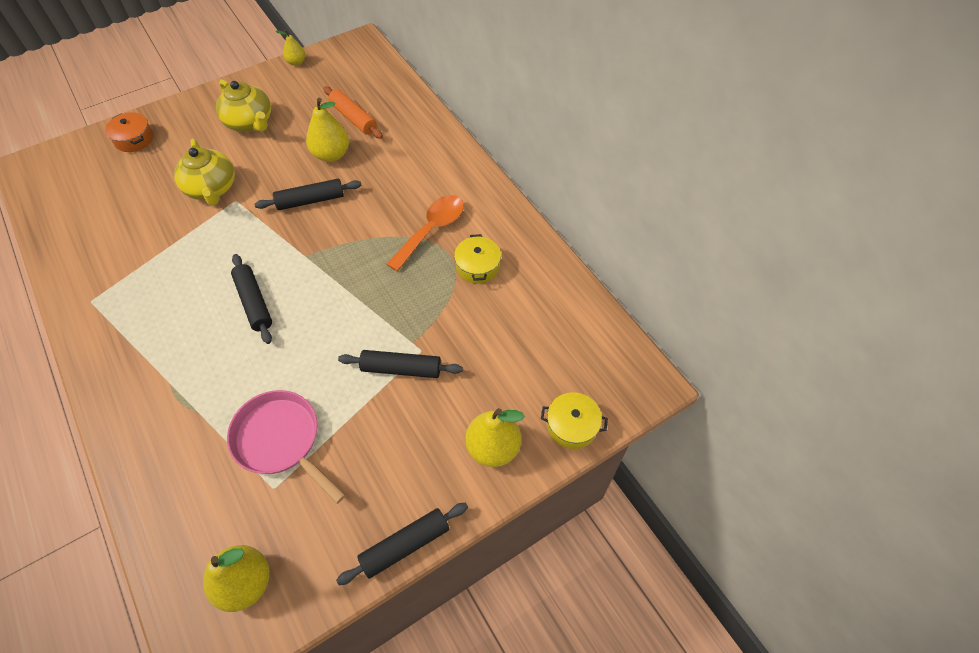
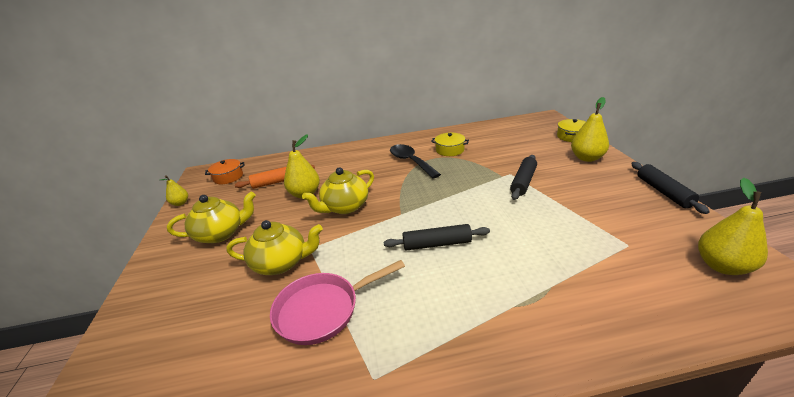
camera: 65 degrees left, 25 degrees down
(134, 139) = (143, 324): orange pot -> orange pot (228, 177)
(281, 440) = (582, 238): pink pan -> pink pan (323, 310)
(310, 200) = (345, 207): black rolling pin -> yellow teapot
(432, 230) = (410, 161): orange spoon -> black spoon

